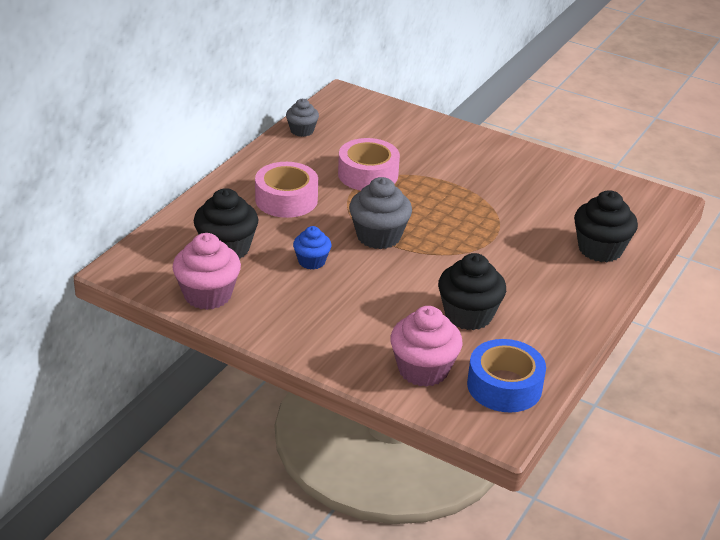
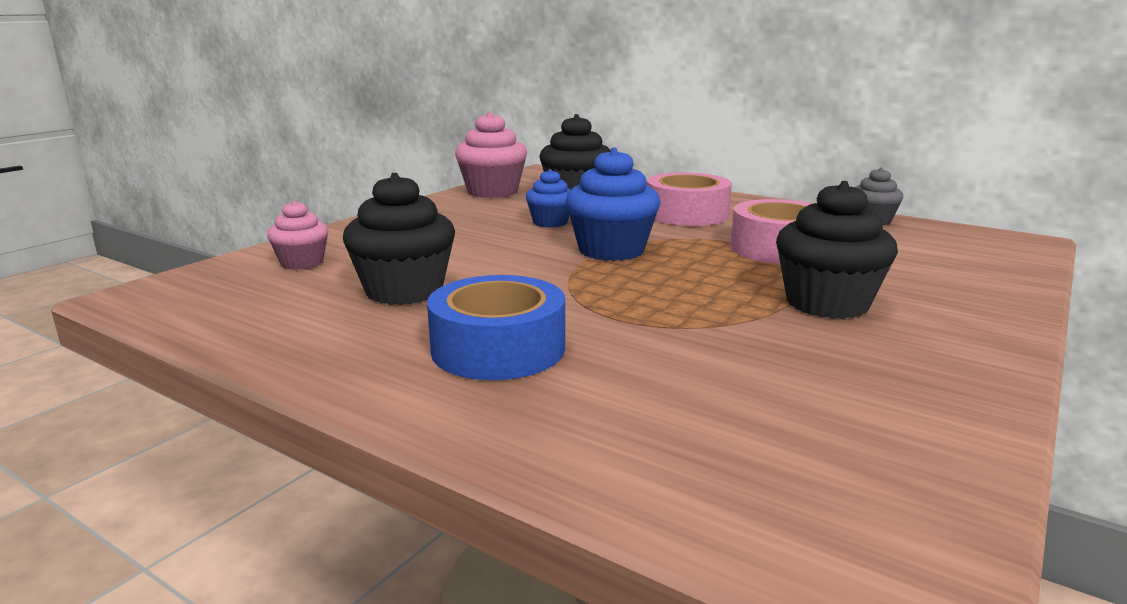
camera: 95 degrees right, 15 degrees down
(378, 236) = (611, 250): grey cupcake -> blue cupcake
(423, 370) = (302, 263): pink cupcake -> pink cupcake, size x0.59
(504, 386) = (223, 303): blue tape -> blue tape (498, 348)
(600, 249) = (592, 422): black cupcake -> black cupcake (827, 303)

